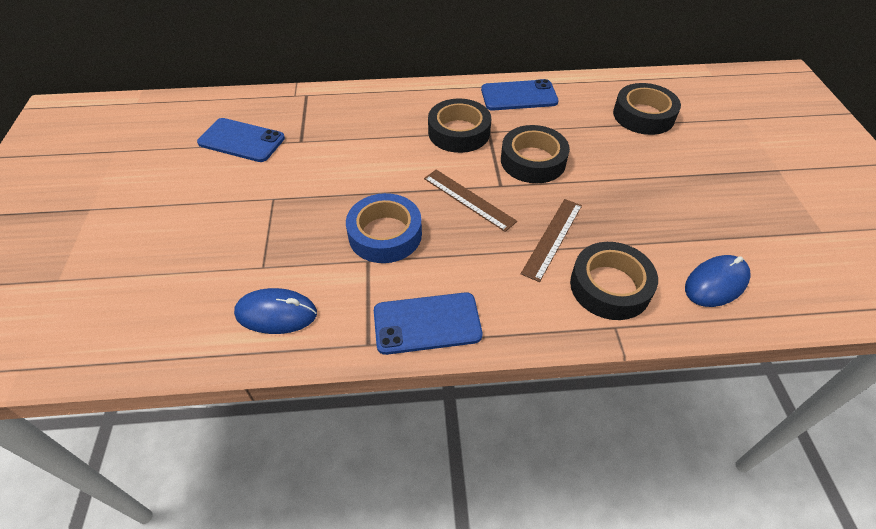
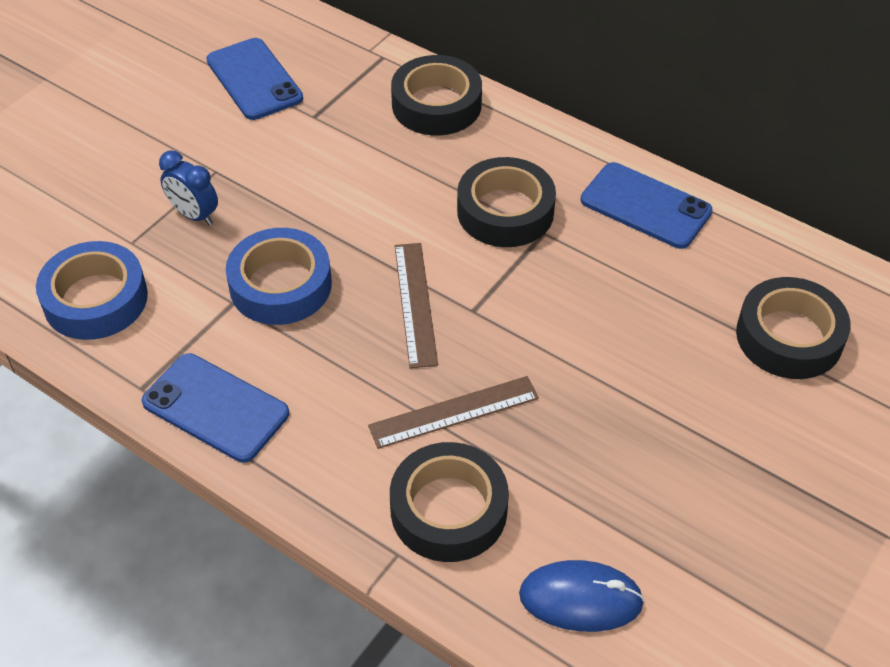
camera: 40 degrees right, 0 degrees up
(276, 313) = (95, 299): blue mouse -> blue tape
(287, 228) = (194, 215): none -> blue clock
(533, 161) = (551, 304): black tape -> black tape (436, 105)

